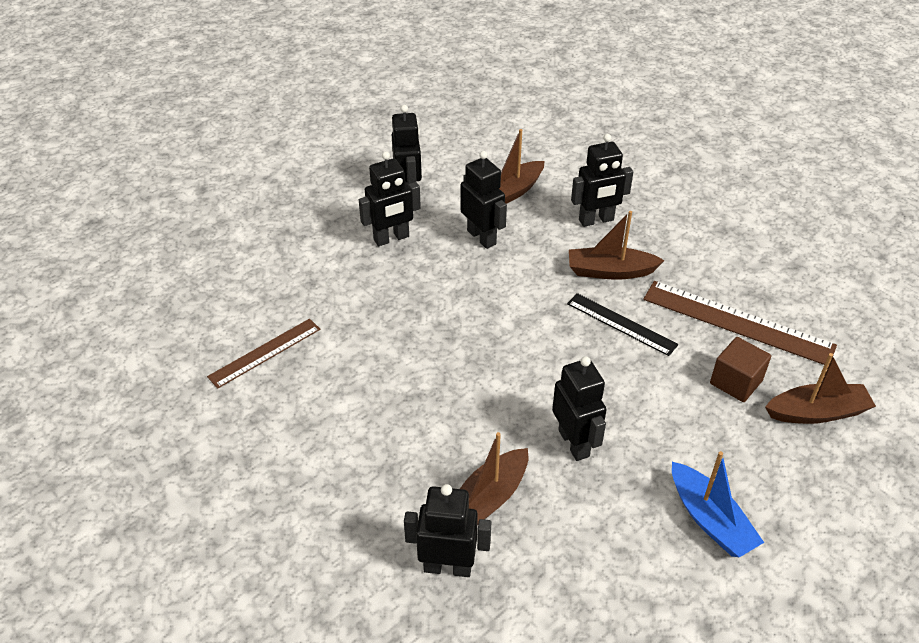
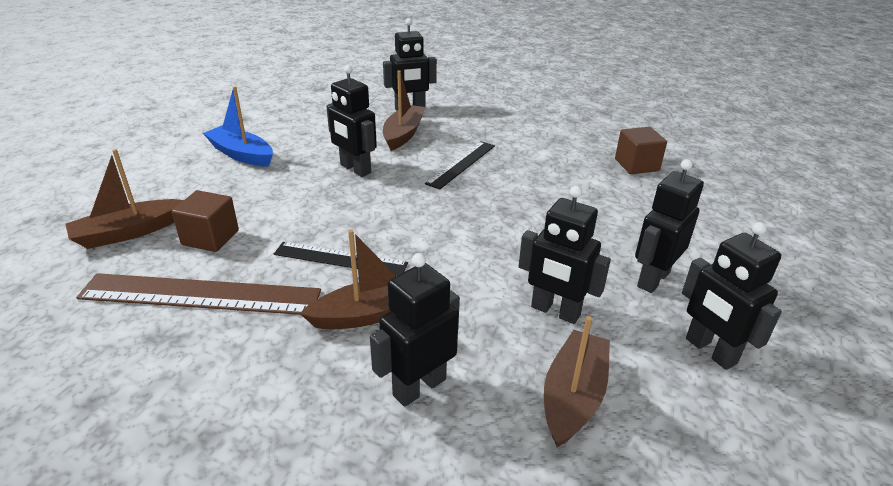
camera: 155 degrees right, 10 degrees down
(265, 352) = (636, 165): brown ruler -> brown cube
(449, 413) = (461, 164): none -> black ruler

